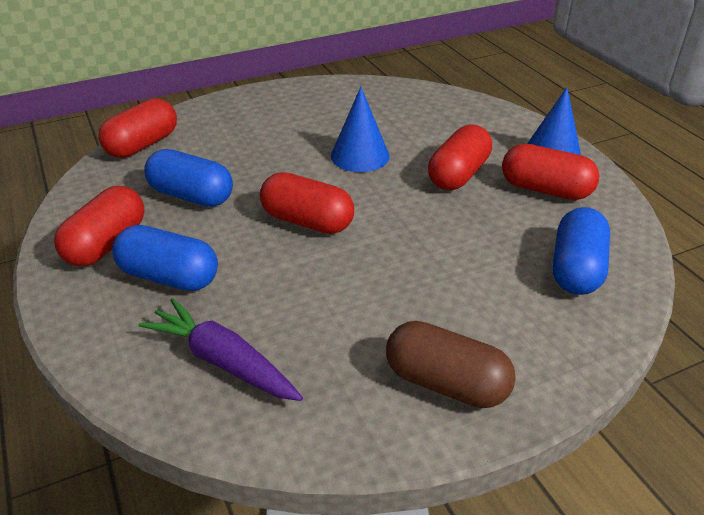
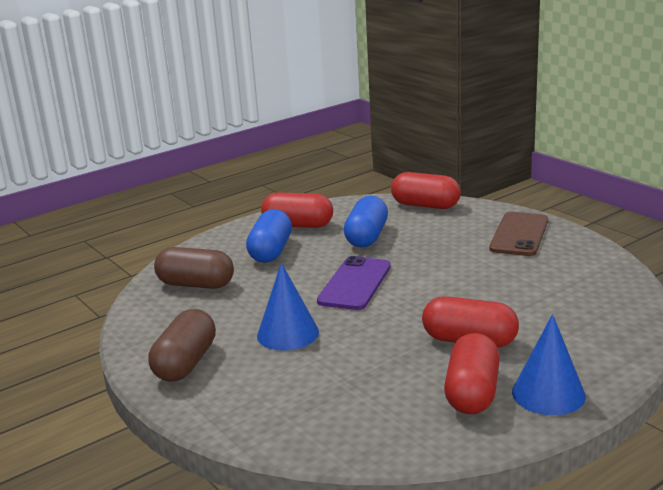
camera: 80 degrees right, 15 degrees down
(223, 361) = (196, 284): purple carrot -> brown capsule
(264, 110) = (519, 234): none -> brown phone
(307, 221) = (355, 284): red capsule -> purple phone
(360, 156) = (470, 289): blue cone -> blue cone (287, 333)
(576, 269) = (340, 416): blue capsule -> none

